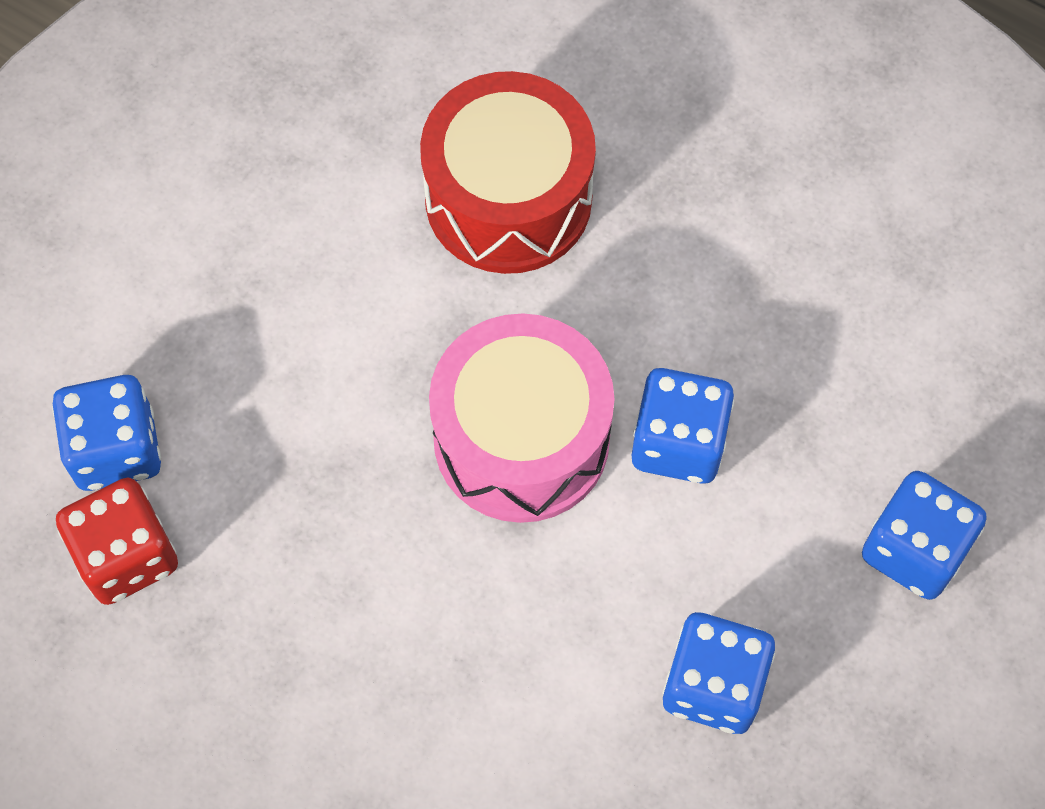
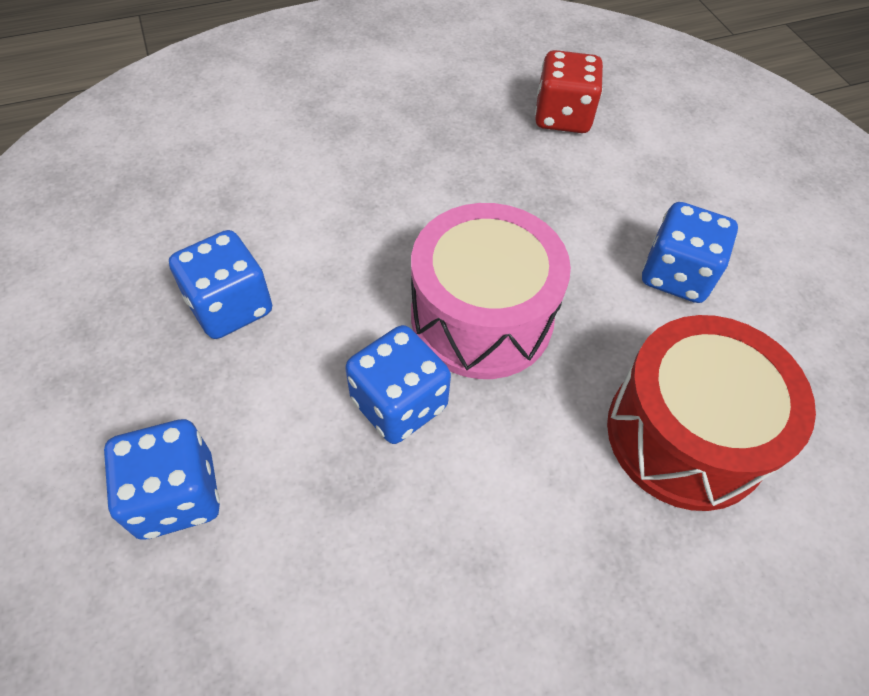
camera: 125 degrees right, 10 degrees down
(116, 449) = (631, 142): blue dice -> blue dice (676, 275)

